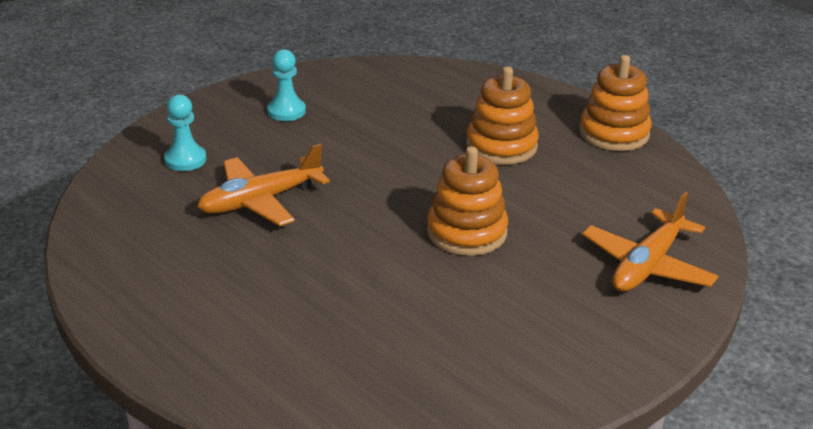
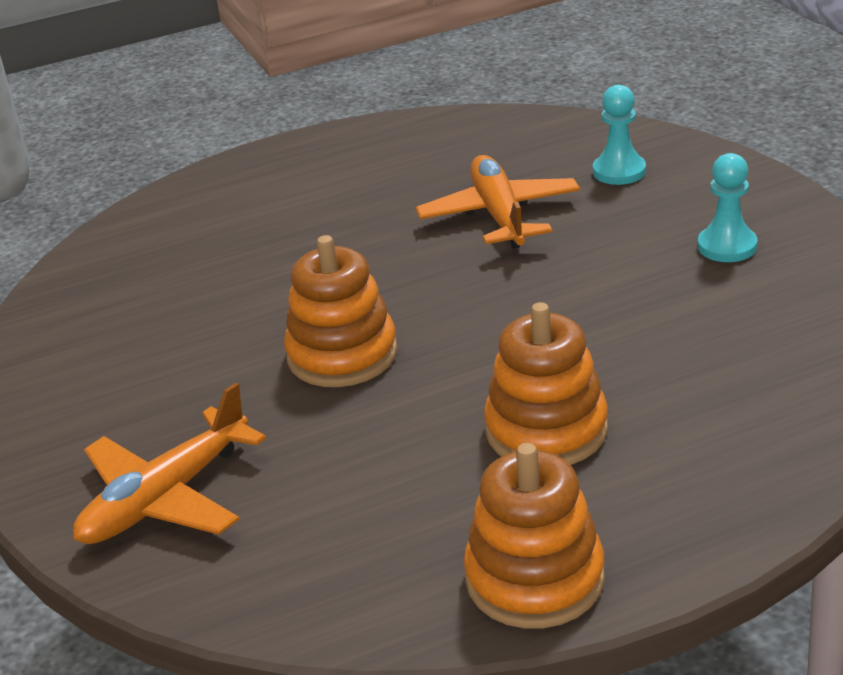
camera: 115 degrees right, 0 degrees up
(647, 265) = (165, 498): orange plane -> orange plane turned 105 degrees counterclockwise

